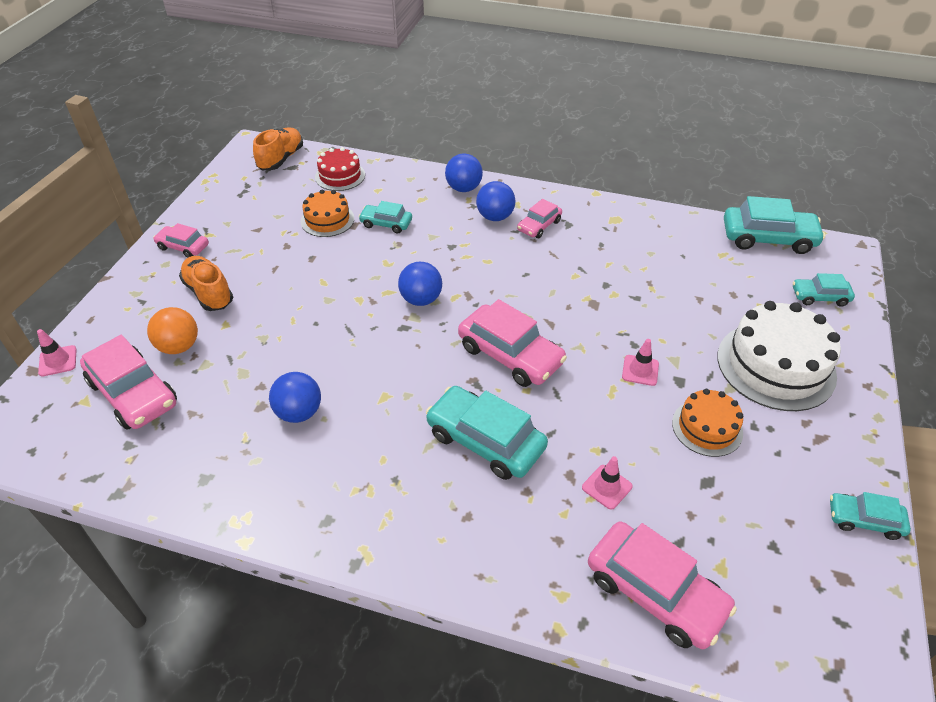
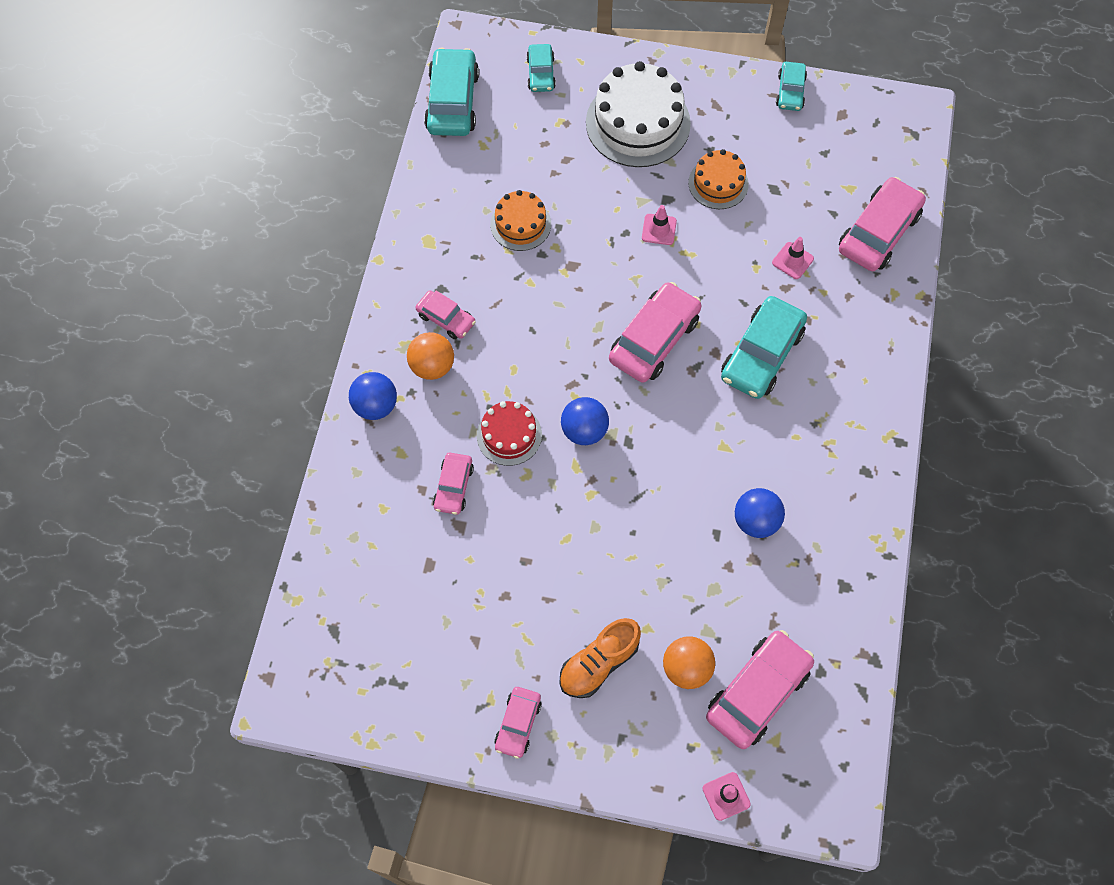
camera: 95 degrees left, 20 degrees up
(281, 159) = (314, 651): orange shoe -> none
(327, 220) = (451, 558): orange cake -> orange cake (520, 224)
(340, 176) = (353, 562): red cake -> red cake (509, 435)
(386, 223) = (453, 487): turquoise car -> pink car
(495, 217) = (432, 366): blue ball -> orange ball

